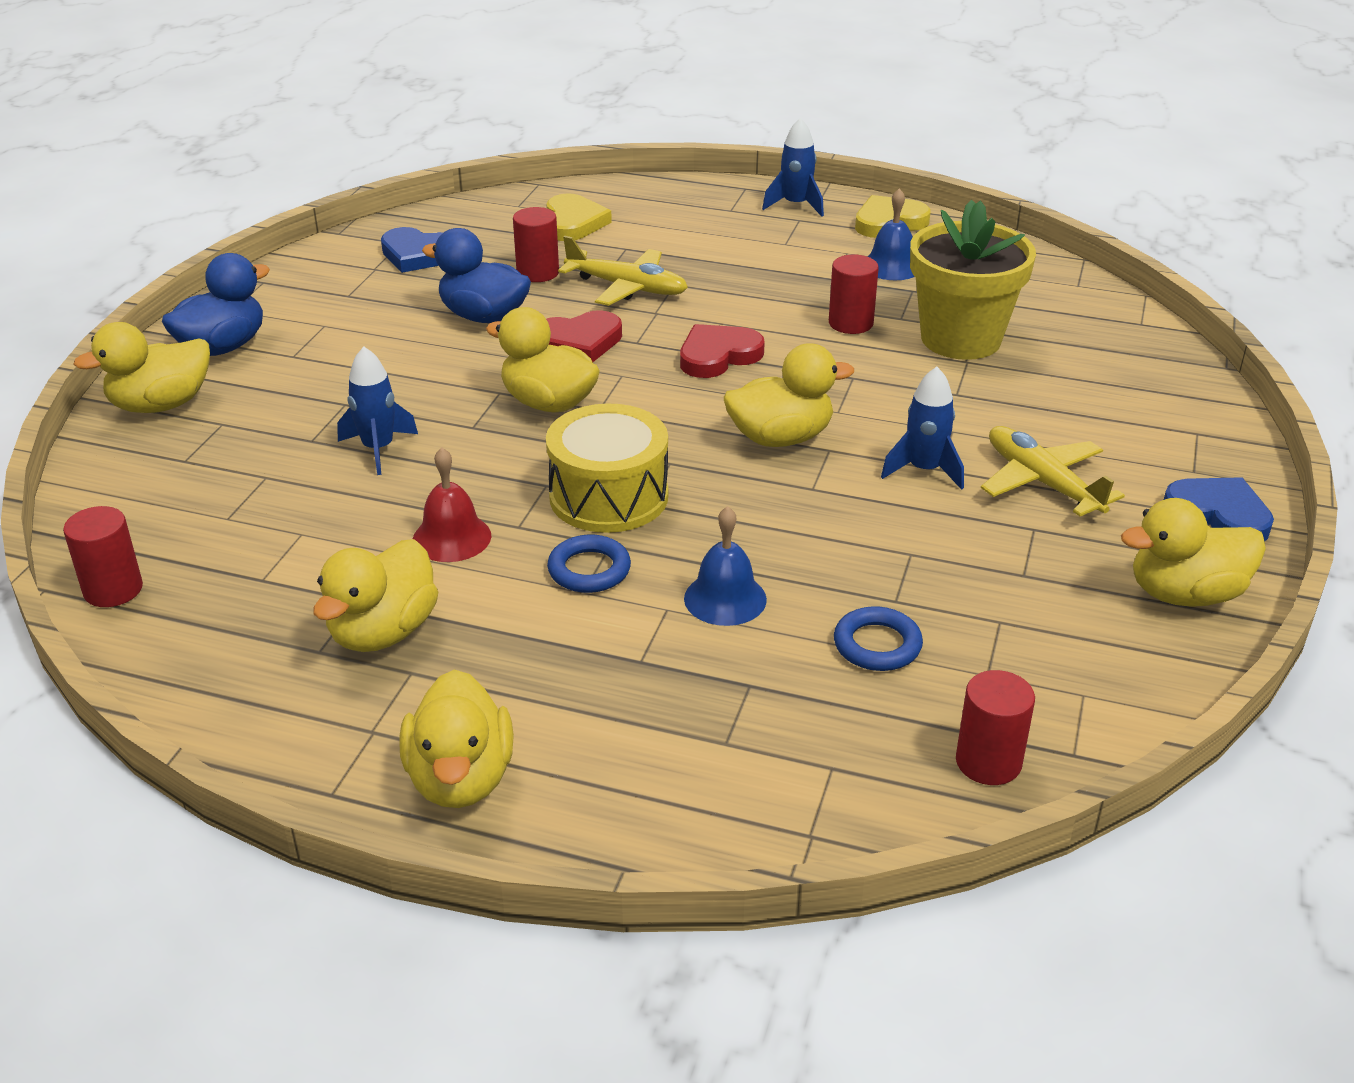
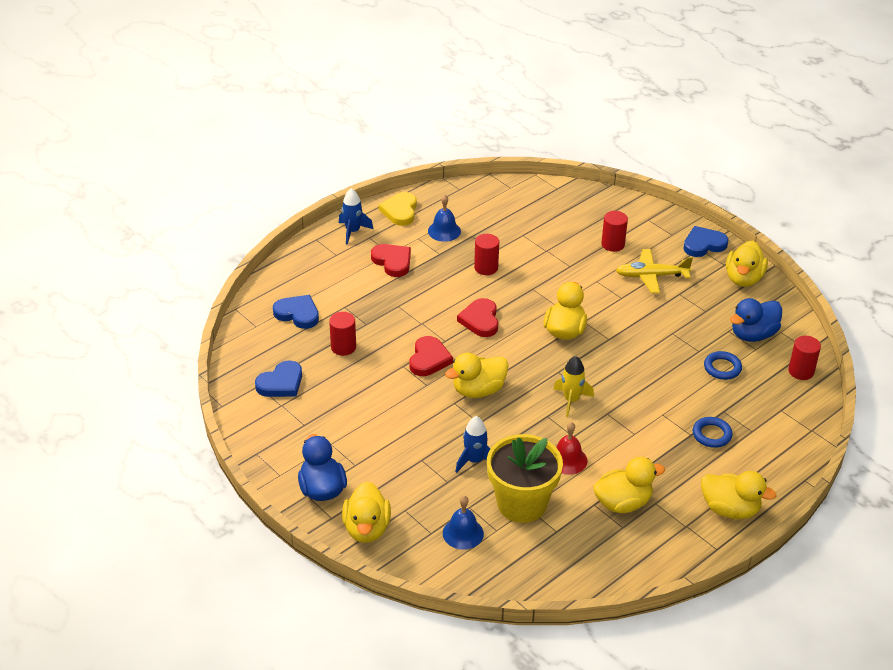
camera: 60 degrees left, 5 degrees up
(113, 590) = (530, 584): red cylinder -> red cylinder (613, 244)
(383, 632) = (623, 503): yellow duck -> yellow duck turned 75 degrees counterclockwise
(483, 316) = (374, 382): blue duck -> blue duck (753, 334)
(573, 223) = (298, 314): yellow heart -> blue heart
(589, 570) = (621, 426): blue ring -> blue ring (711, 435)
(609, 496) = (571, 400): yellow drum -> yellow rocket
(626, 287) = (387, 323): yellow plane -> none
(725, 598) = (667, 395): blue bell -> blue bell (463, 533)
(767, 251) = (392, 262): none -> red heart
(924, 470) = (619, 302): blue rocket -> none
(960, 339) = (527, 243): yellow flower pot -> yellow flower pot (521, 504)

